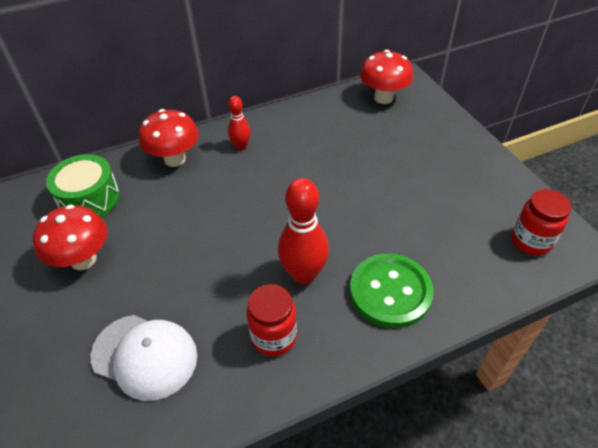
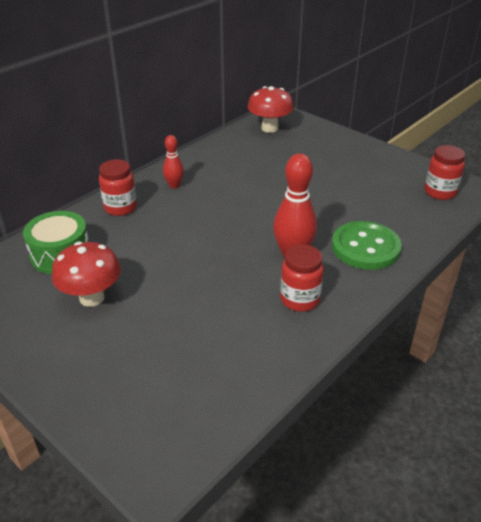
camera: 25 degrees left, 10 degrees down
(145, 356) = (204, 343): white cap -> none
(175, 159) = (120, 207): red mushroom -> red jar

